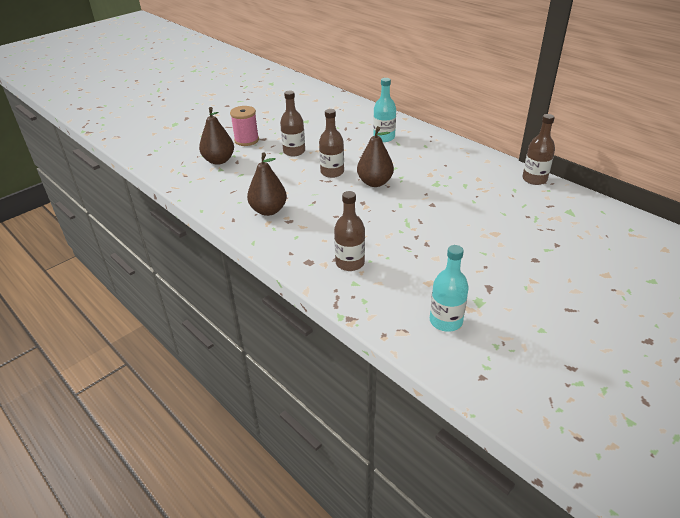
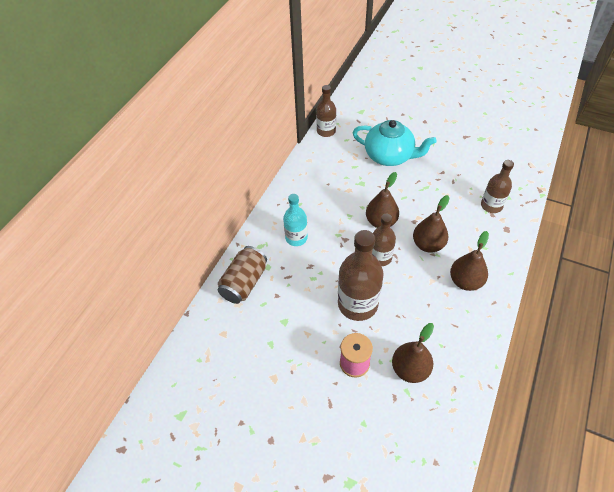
camera: 110 degrees left, 15 degrees up
(294, 151) = (357, 304): brown bottle -> brown bottle, size x1.65
(327, 202) = (428, 244): none -> brown pear
(353, 111) = (244, 283): none -> brown can
(446, 321) = (508, 149): turquoise bottle -> none
(472, 212) = (389, 156): none -> turquoise teapot

